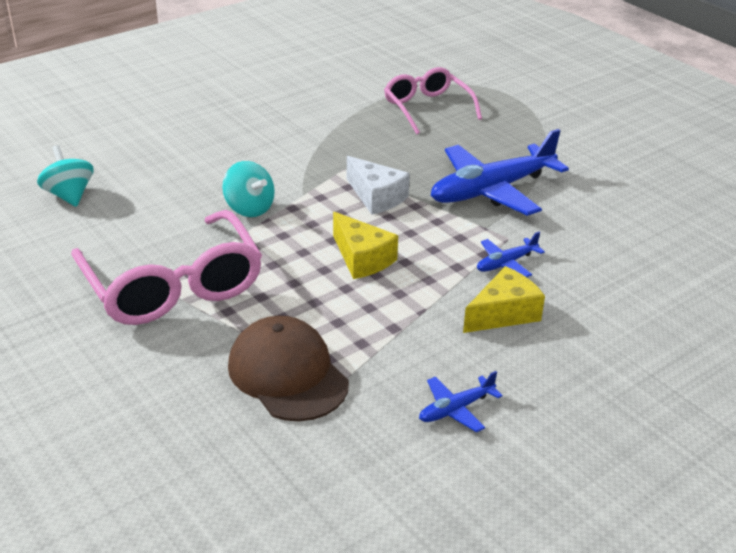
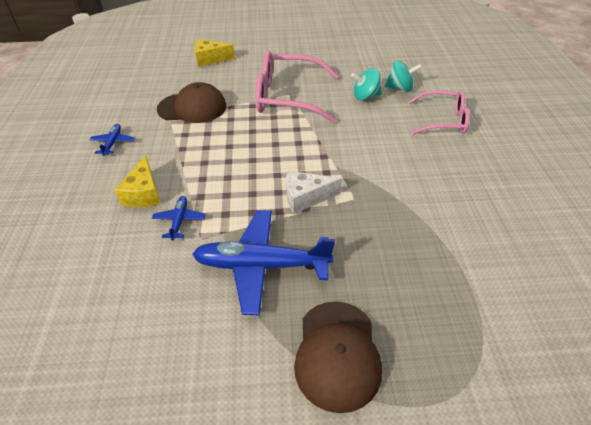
camera: 125 degrees right, 10 degrees up
(249, 208) = (337, 140): turquoise spinning top -> turquoise spinning top (365, 96)
(362, 258) = (248, 162): yellow cheese -> yellow cheese (210, 59)
(427, 108) = (429, 302): pink glasses -> pink glasses (443, 120)
(492, 190) = (262, 265): blue plane -> blue plane turned 90 degrees counterclockwise
(521, 132) = (337, 354): none -> brown cap

